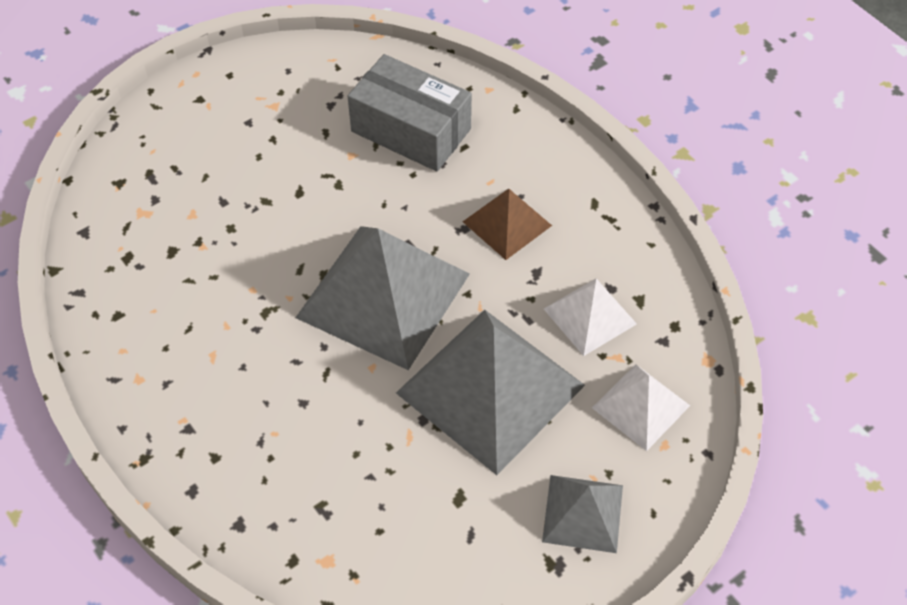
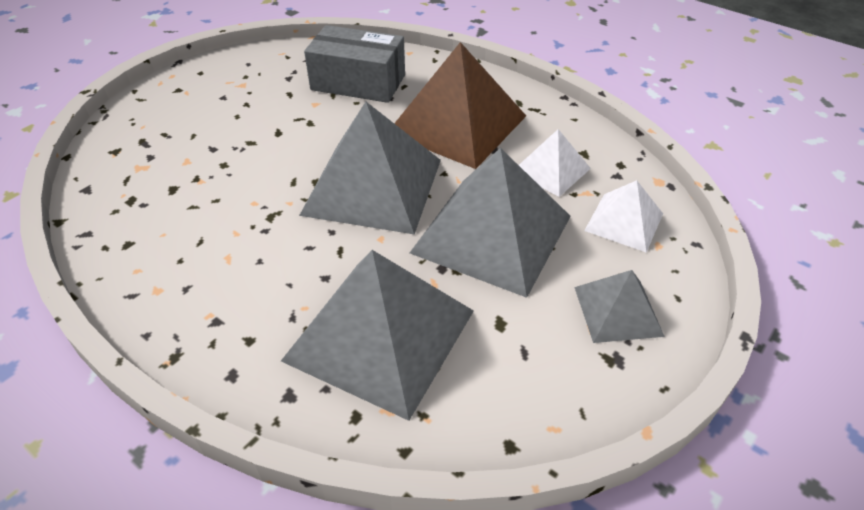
camera: 15 degrees left, 10 degrees down
(338, 482) = (380, 335): none -> grey pyramid
(507, 223) = (457, 124): brown pyramid -> brown pyramid, size x1.94

